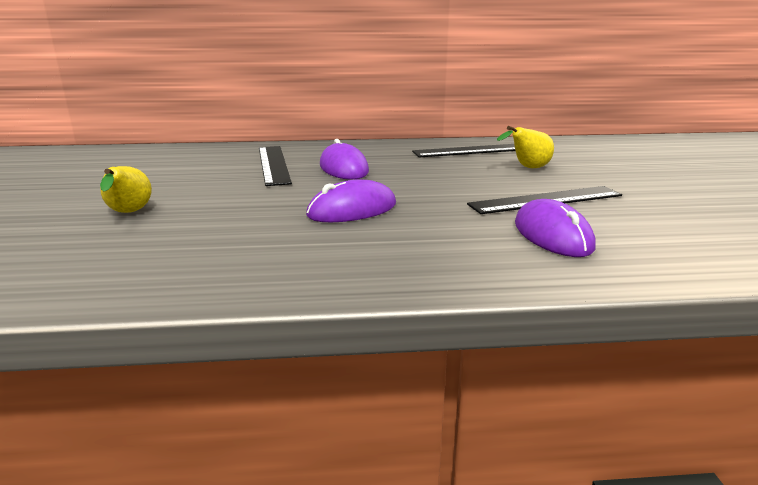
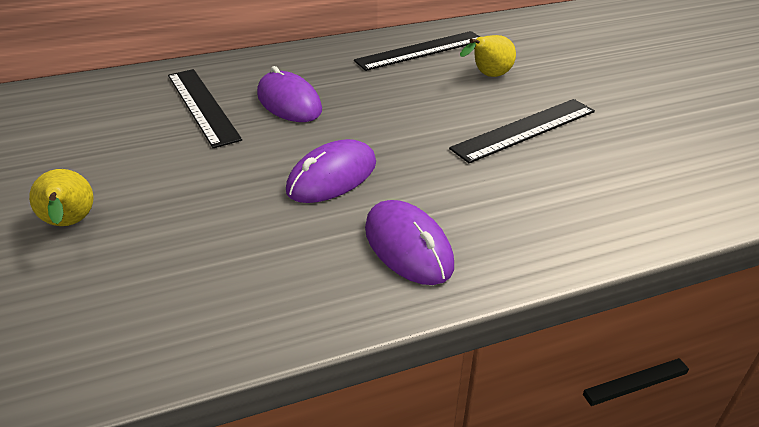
camera: 15 degrees left, 15 degrees up
(552, 235) = (549, 186): purple mouse -> purple mouse (408, 246)

